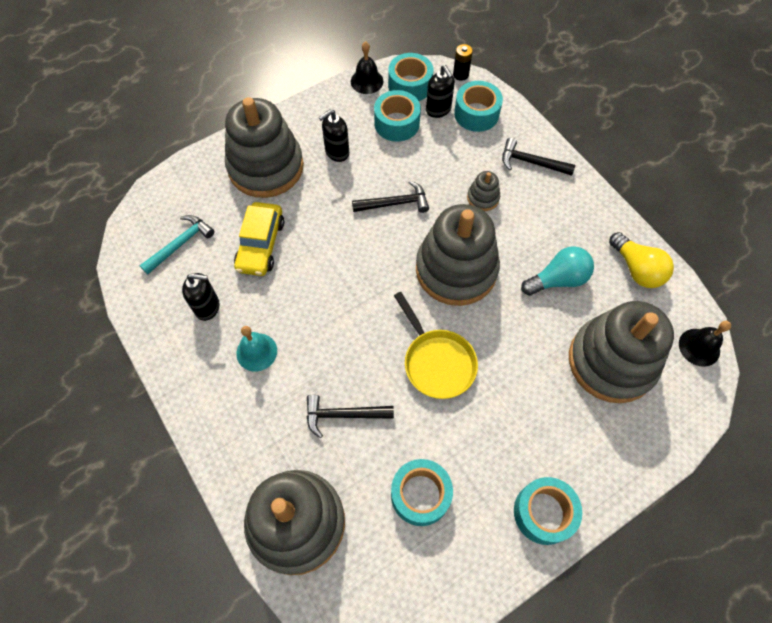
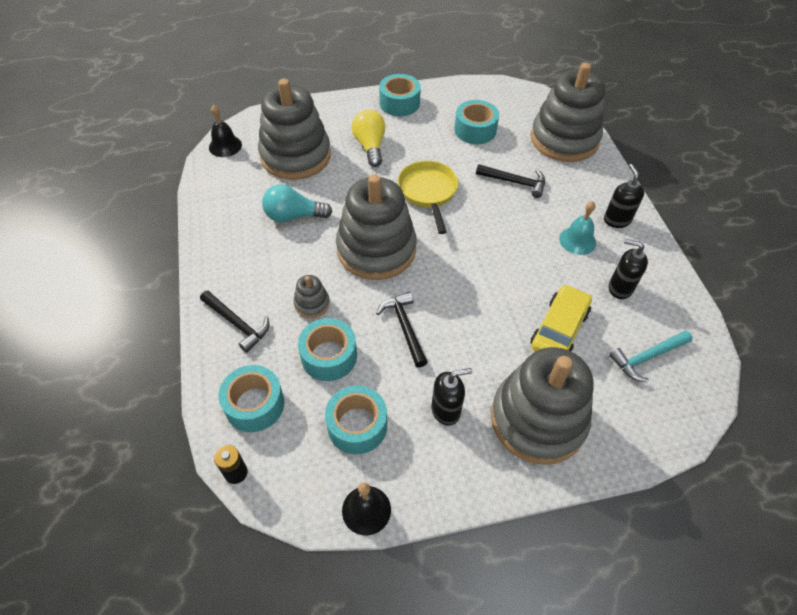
camera: 160 degrees left, 10 degrees down
(394, 203) = (404, 327): black hammer -> black hammer turned 60 degrees clockwise
(410, 85) = (312, 479): turquoise tape -> turquoise tape (329, 356)
(438, 110) = (296, 427): black soap dispenser -> black soap dispenser (617, 220)
(636, 269) = (222, 204): yellow light bulb -> yellow light bulb (370, 146)

